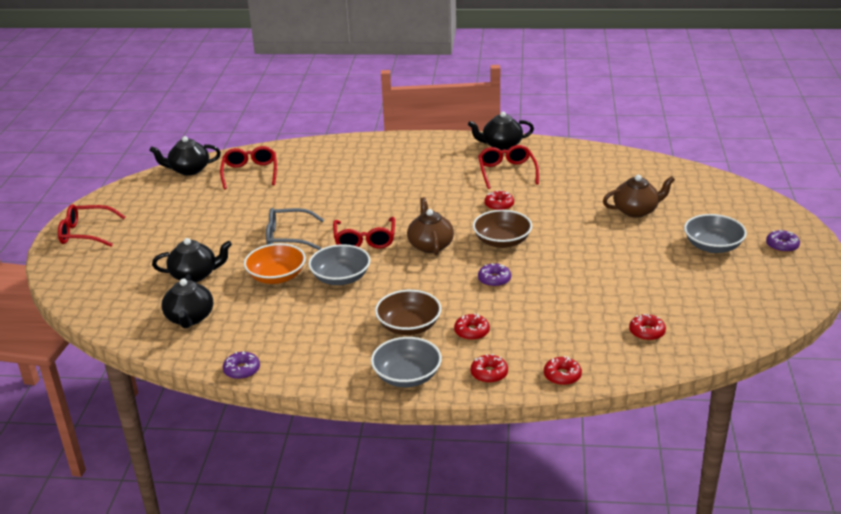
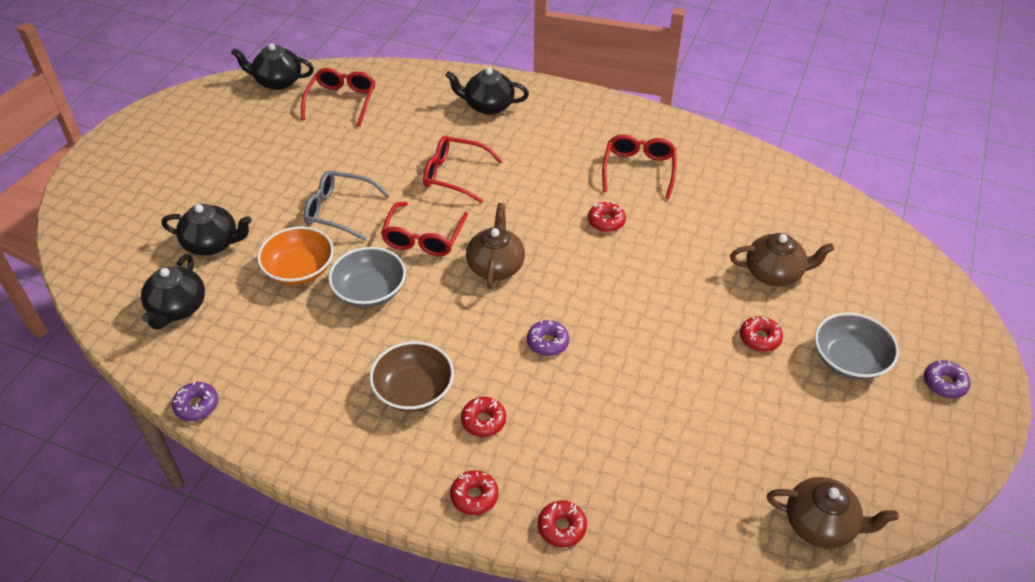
camera: 15 degrees right, 15 degrees up
(85, 233) = (128, 150): red glasses -> red glasses (454, 175)
(407, 376) = (376, 471): grey bowl -> none
(501, 145) = (650, 124): black teapot -> black teapot (488, 106)
(502, 241) = (584, 282): brown bowl -> none
(647, 332) = (700, 484): red donut -> red donut (760, 338)
(739, 334) = (821, 524): none -> brown teapot

